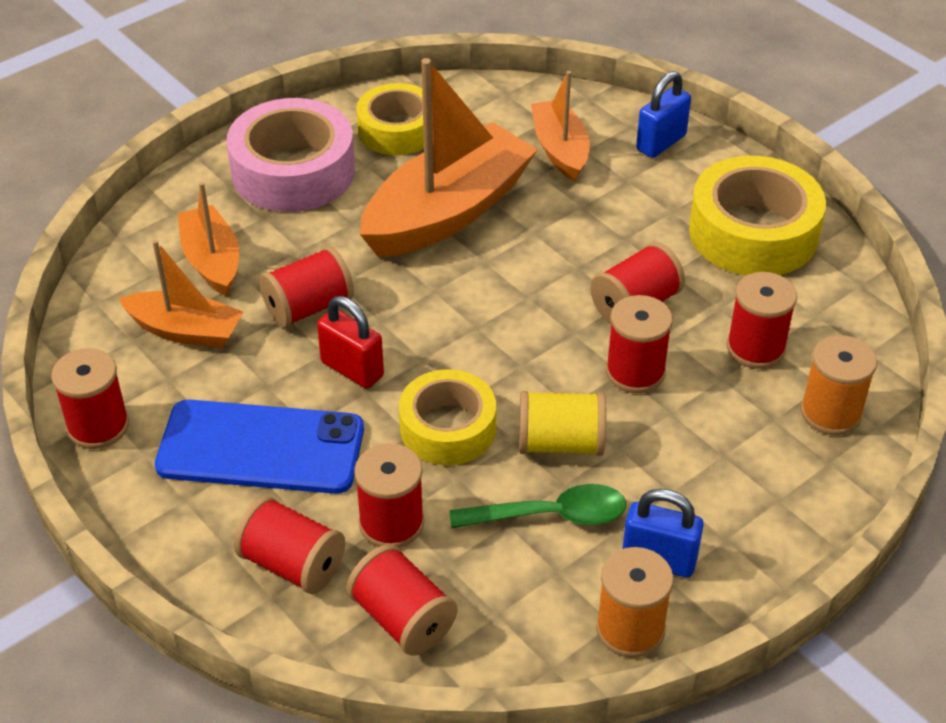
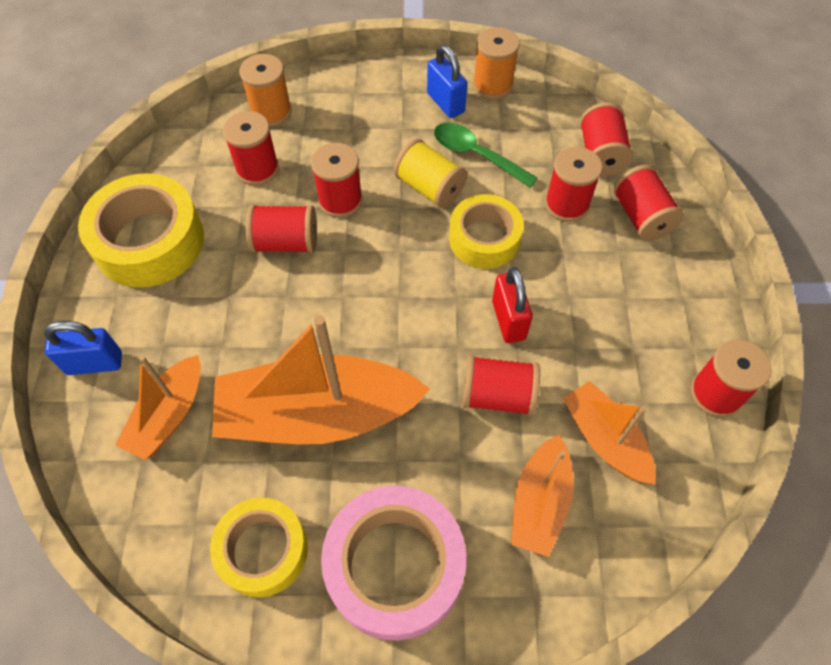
camera: 140 degrees left, 15 degrees up
(261, 447) = (611, 302): blue phone -> none

